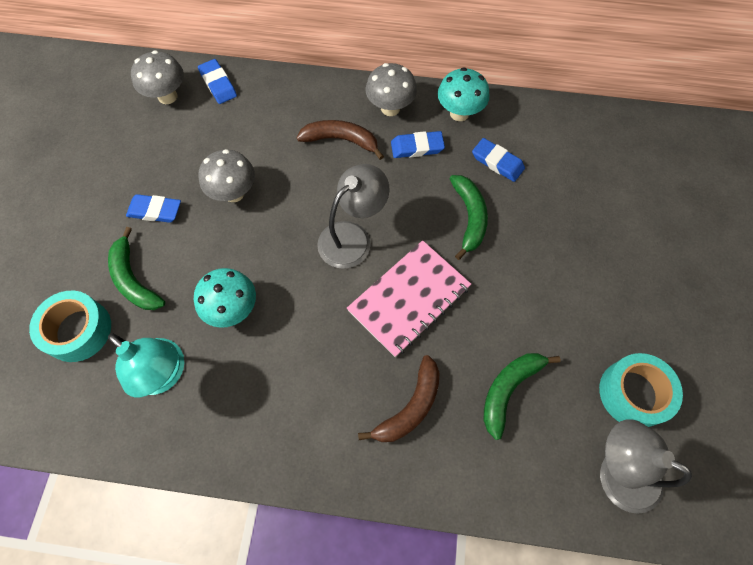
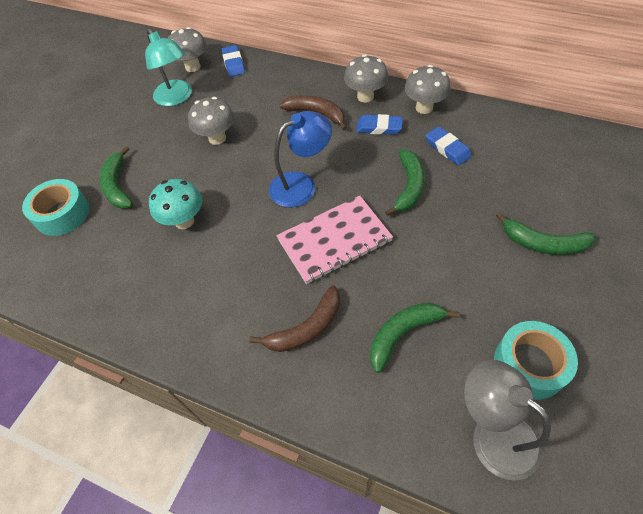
camera: 20 degrees right, 10 degrees down
(155, 211) = (153, 141): blue eraser -> none
(164, 374) = (112, 258): turquoise lamp -> turquoise lamp (176, 98)
(352, 237) = (301, 185): grey lamp -> blue lamp
(459, 113) = (424, 108): turquoise mushroom -> grey mushroom
(617, 258) = (543, 243): none -> green banana

